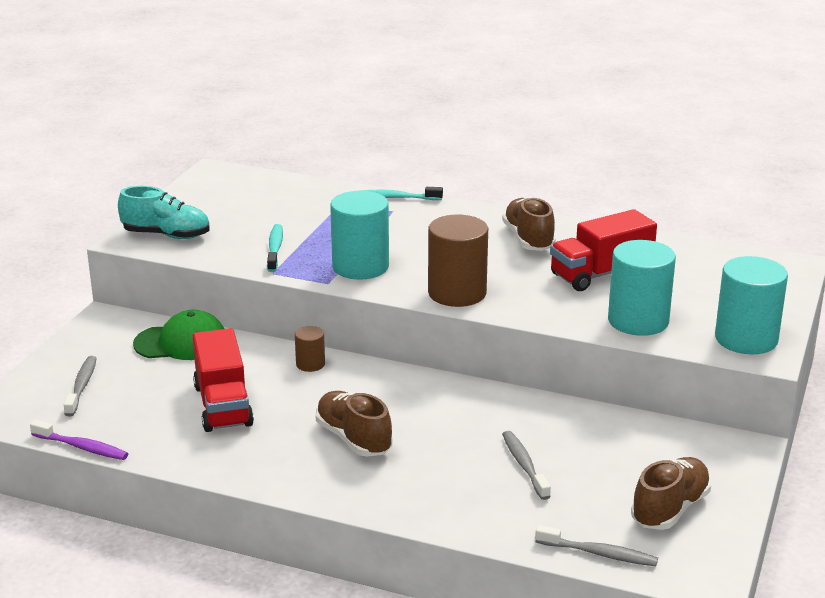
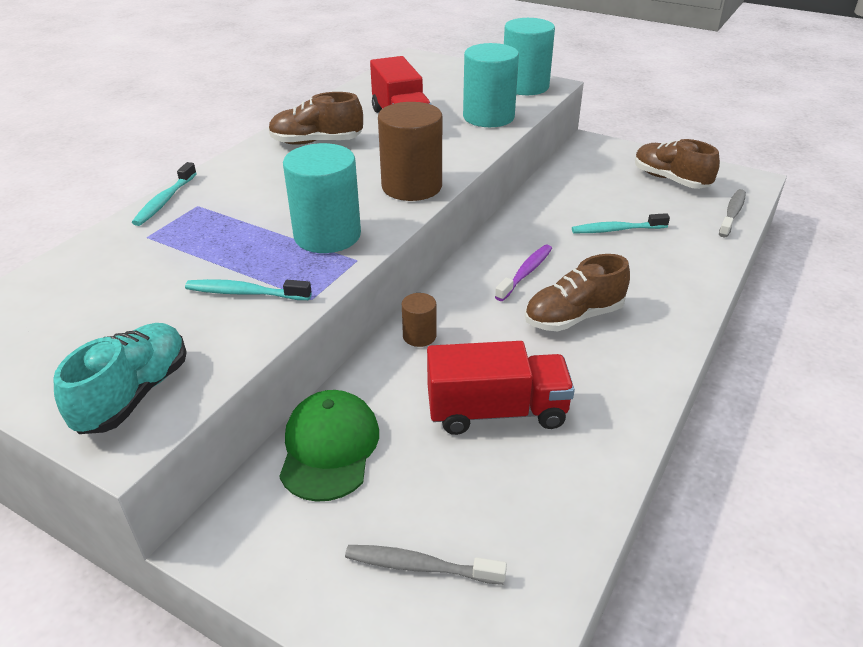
camera: 80 degrees left, 10 degrees up
(82, 447) = (587, 560): purple toothbrush -> purple toothbrush (526, 273)
(524, 465) = (616, 230): grey toothbrush -> turquoise toothbrush

